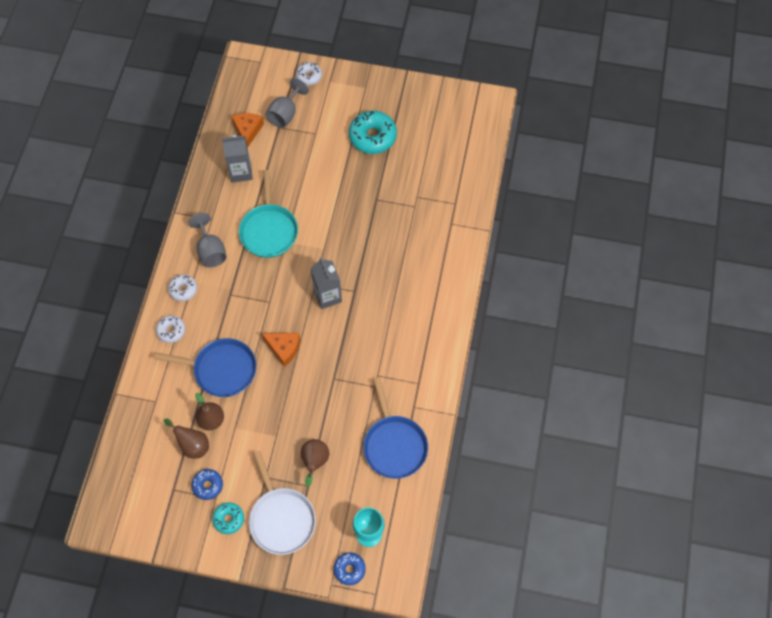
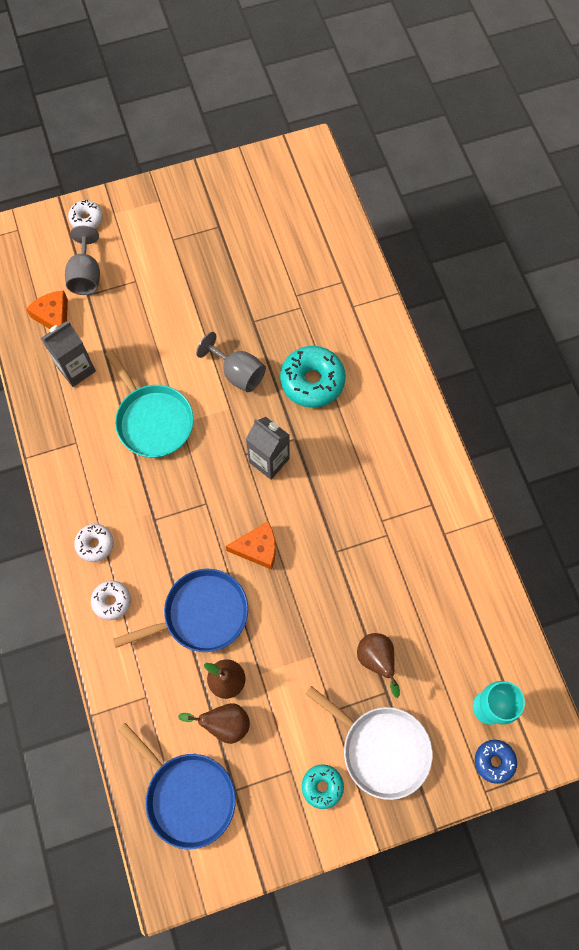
camera: 30 degrees left, 5 degrees up
(208, 485) = (272, 761): blue donut -> none
(210, 251) = (99, 480): grey goblet -> grey goblet (238, 373)
(372, 137) = (203, 252): turquoise donut -> turquoise donut (312, 381)
(394, 445) = (451, 589): blue pan -> blue pan (187, 795)

